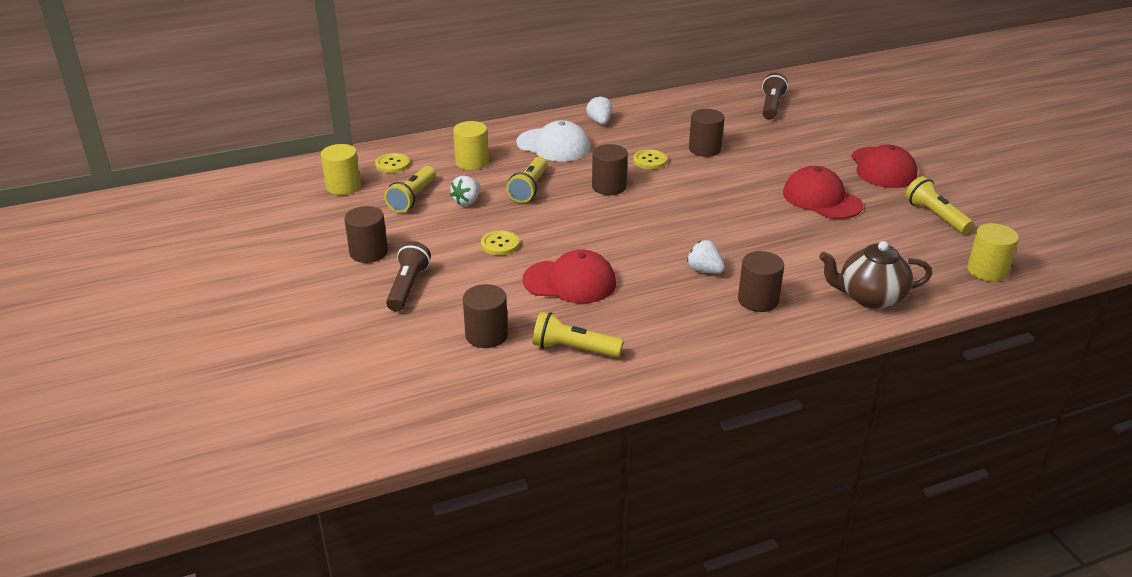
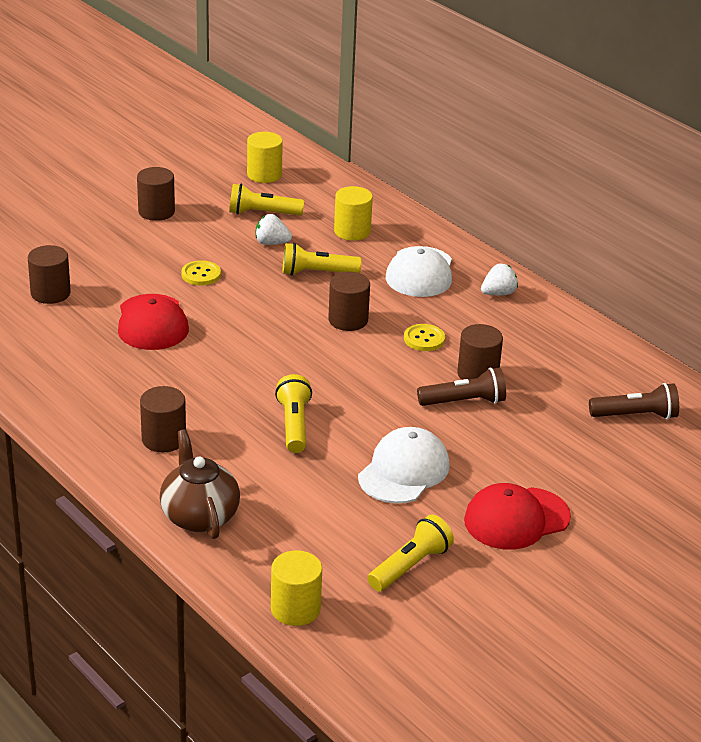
camera: 70 degrees right, 0 degrees up
(392, 164) = (321, 190): yellow button -> none
(408, 287) = (109, 241): brown flashlight -> brown flashlight (464, 402)
(574, 349) = (44, 341): yellow flashlight -> yellow flashlight (294, 425)
(704, 270) = (206, 400): white strawberry -> none
(821, 199) = (404, 471): red cap -> white cap

